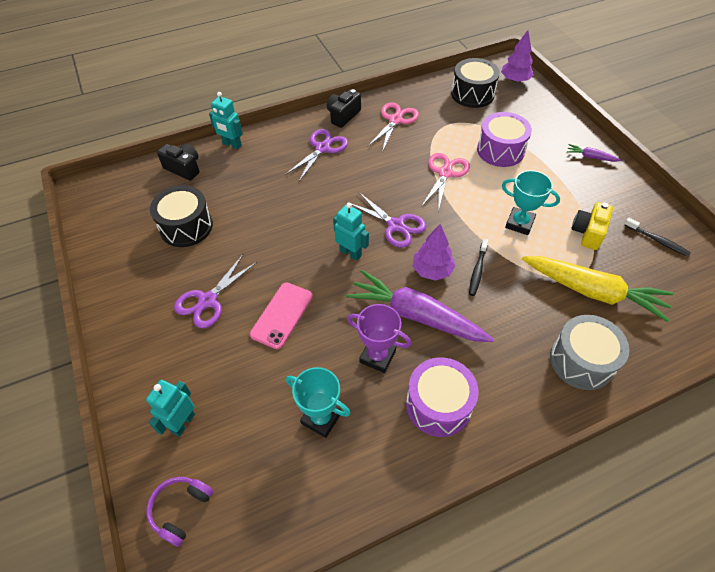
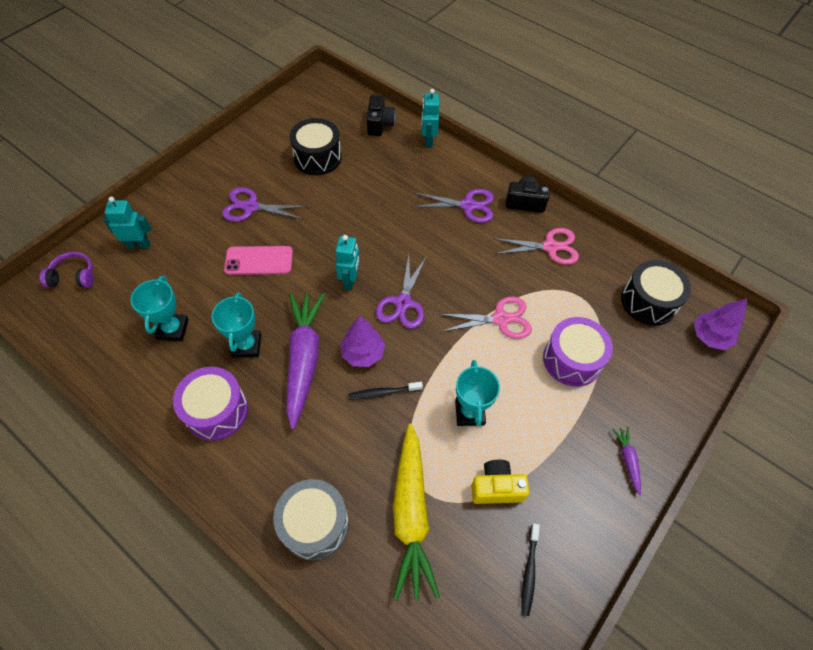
camera: 60 degrees right, 5 degrees up
(377, 356) = (247, 346): purple trophy -> turquoise trophy

